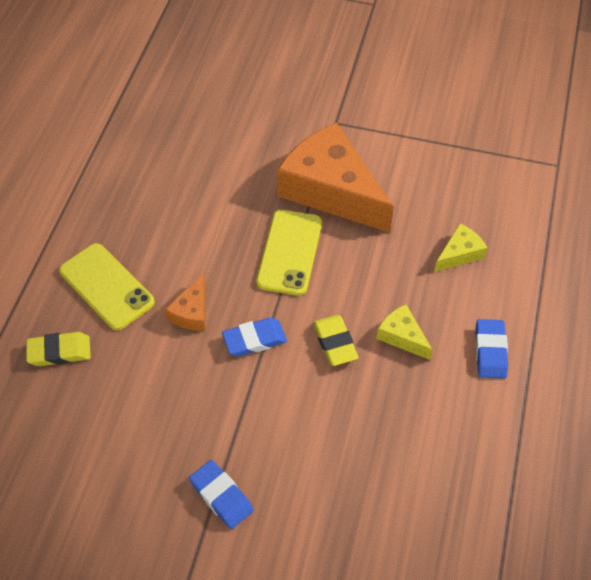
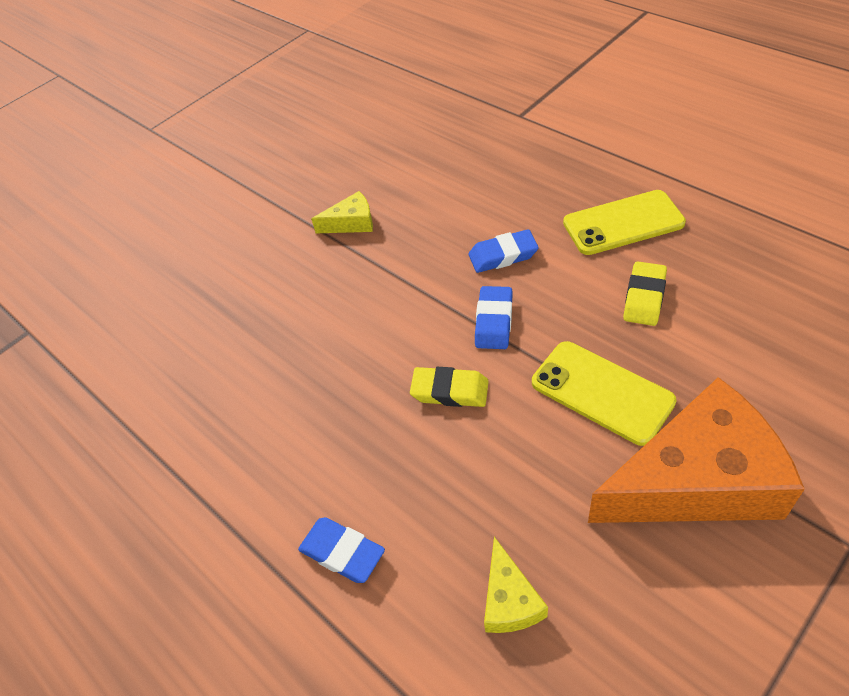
camera: 125 degrees right, 5 degrees down
(59, 352) = (559, 180): yellow eraser -> yellow eraser (644, 297)
(191, 312) = (557, 280): orange cheese -> none
(221, 496) = (348, 253): blue eraser -> blue eraser (503, 255)
(402, 336) = (419, 462): yellow cheese -> yellow cheese (351, 223)

